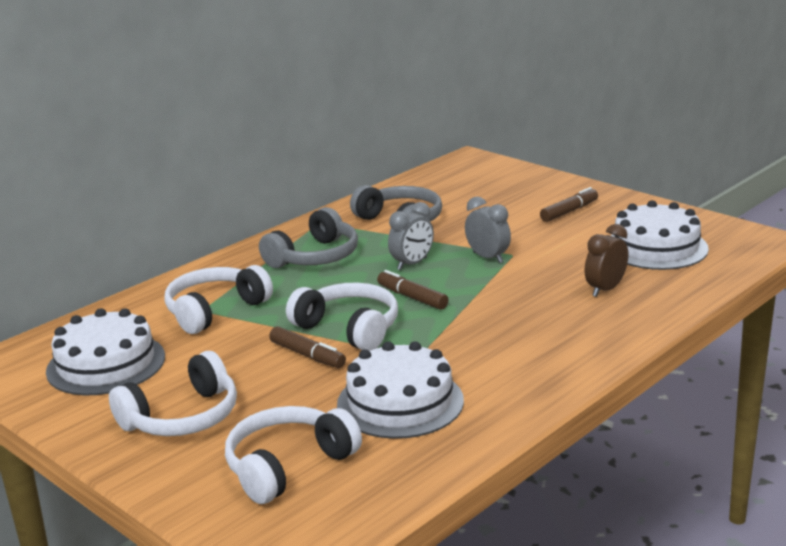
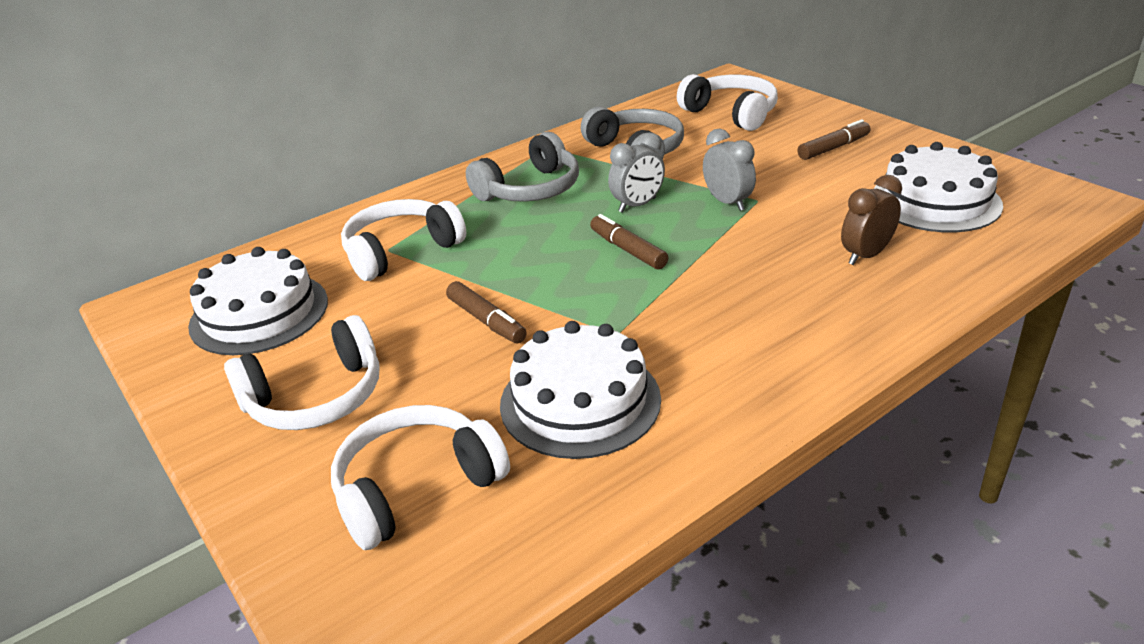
camera: 10 degrees right, 10 degrees up
(349, 328) = (544, 287): white headphones -> white headphones (731, 113)

